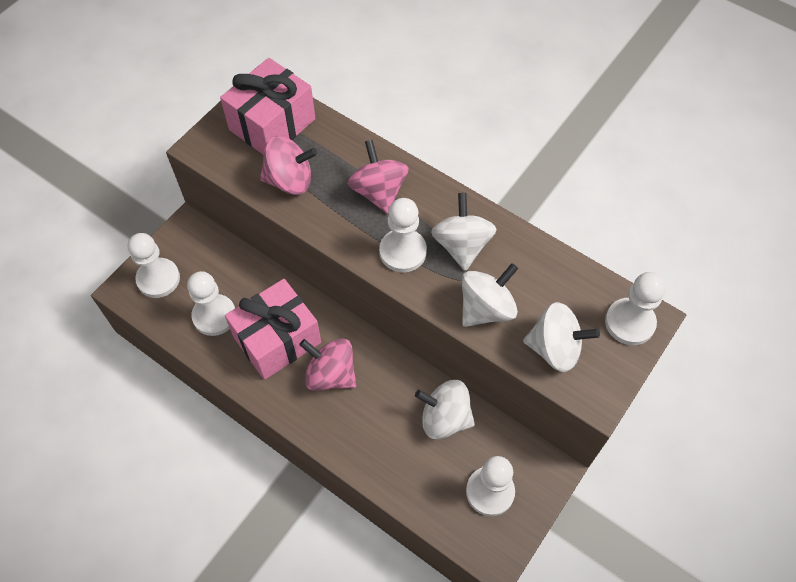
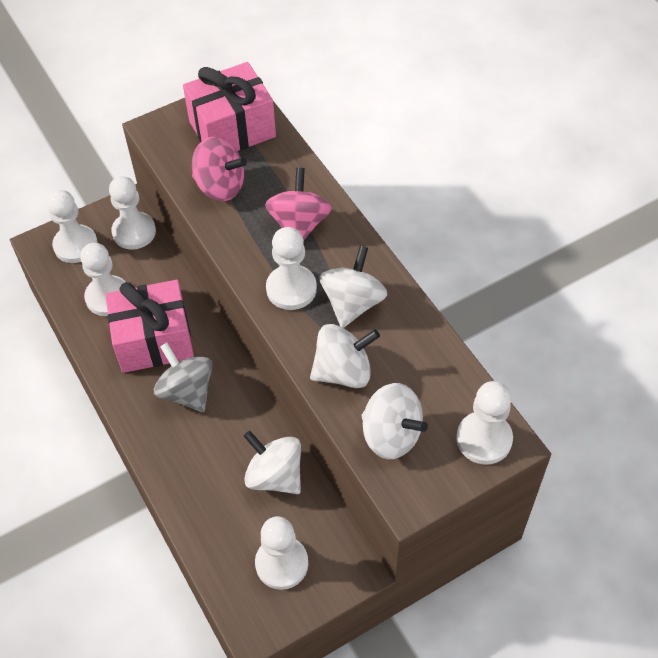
camera: 25 degrees right, 5 degrees down
(207, 248) = (134, 232): none -> white pawn
(331, 374) = (187, 391): pink spinning top -> grey spinning top

